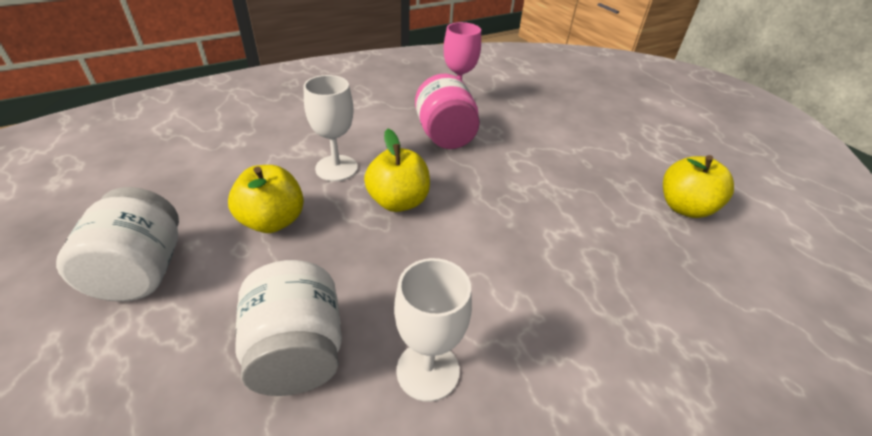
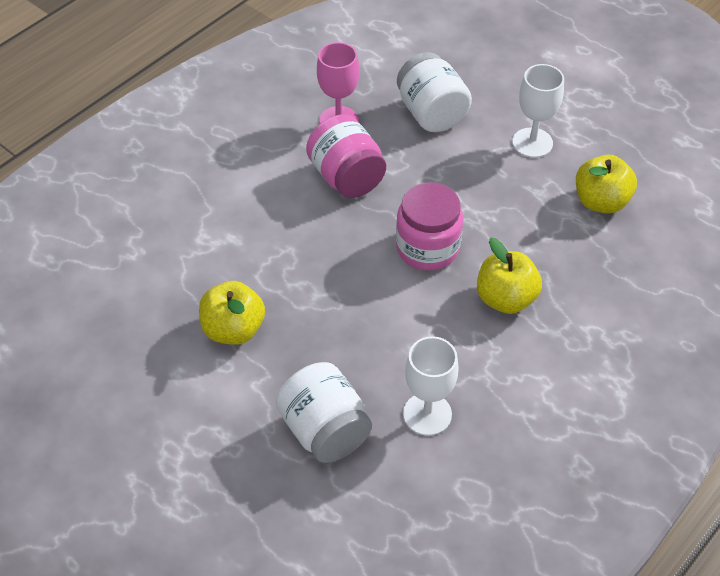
camera: 15 degrees left, 10 degrees up
(142, 271) = (155, 409): white jar -> white jar (431, 113)
(336, 168) = (257, 253): white goblet -> white goblet (532, 143)
(398, 201) = (336, 274): yellow apple -> yellow apple (505, 298)
(496, 202) = (427, 248): none -> pink jar

